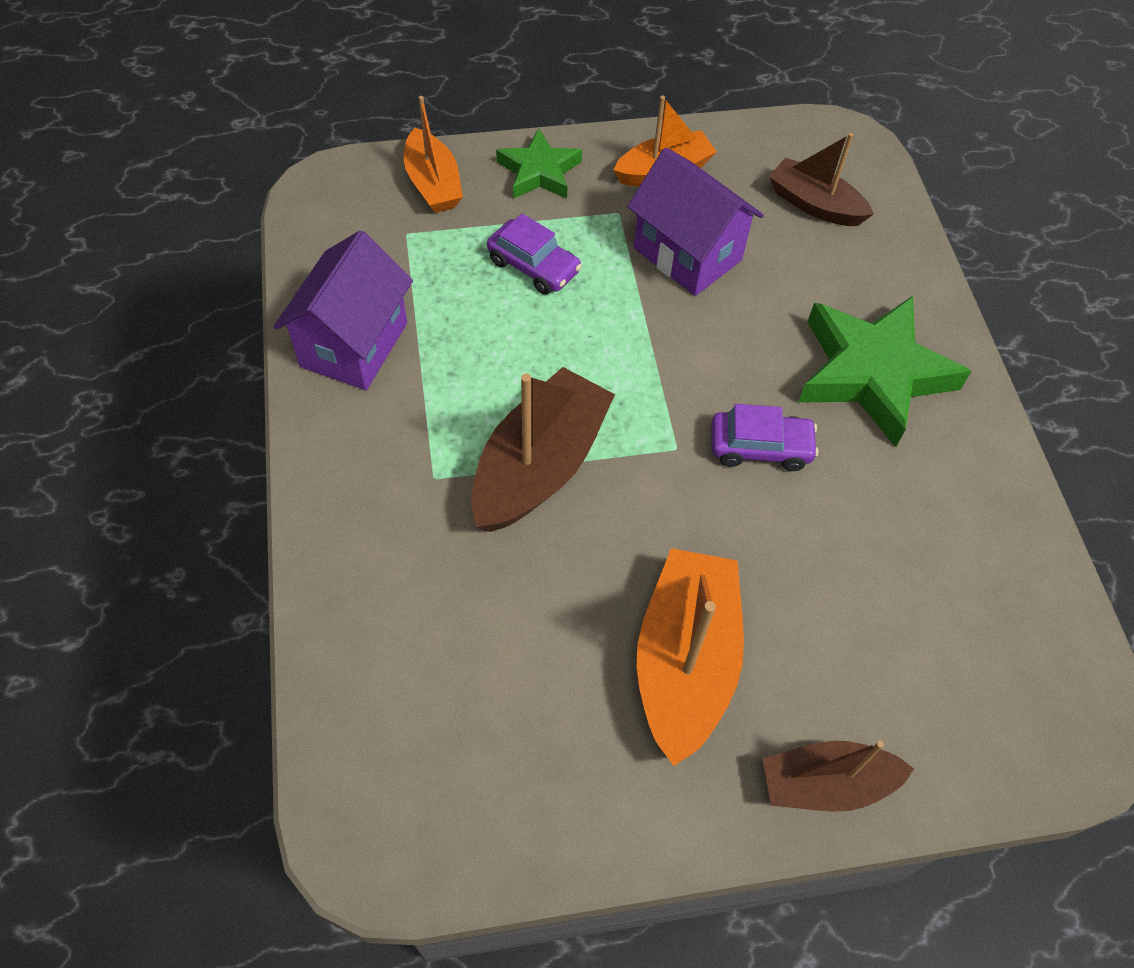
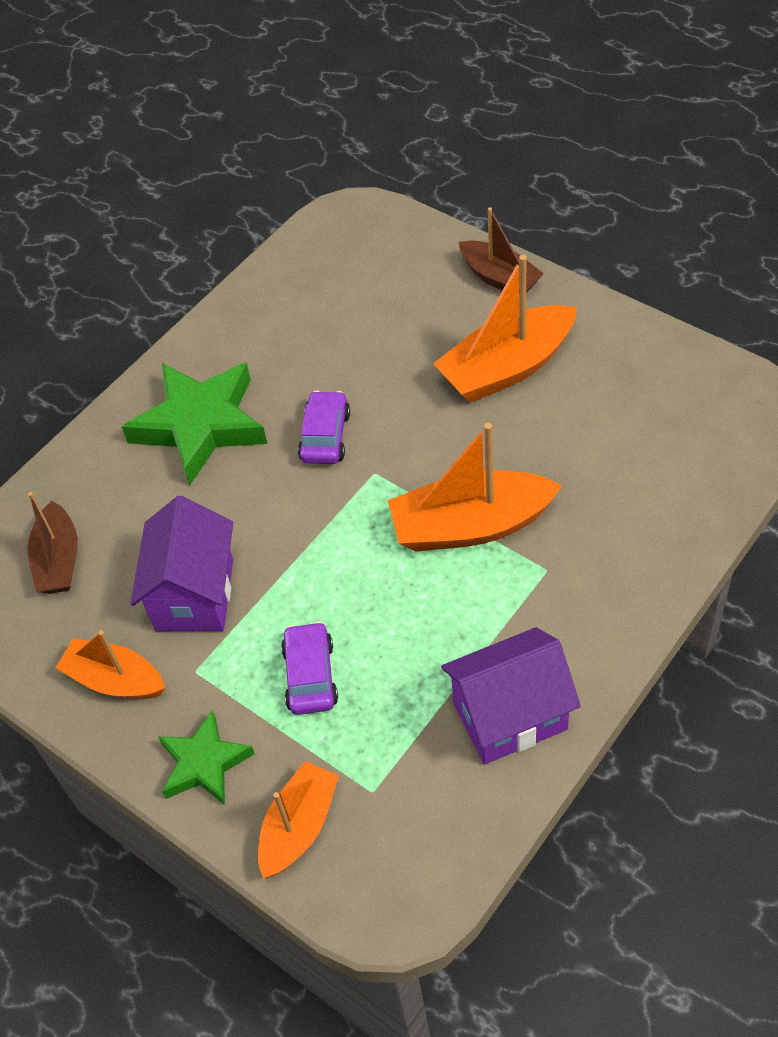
camera: 125 degrees left, 5 degrees down
(540, 466) = (470, 526): brown boat -> orange boat
(760, 447) = (325, 436): purple car -> purple car turned 45 degrees clockwise

